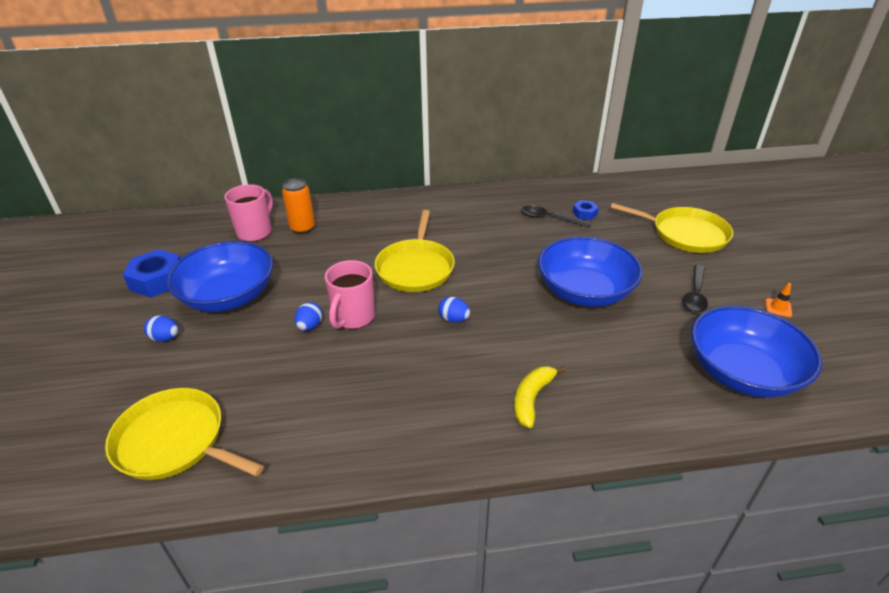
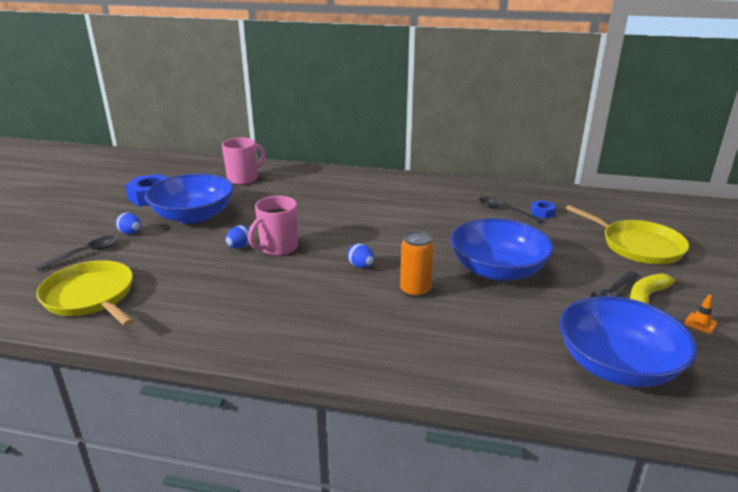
camera: 20 degrees right, 10 degrees down
(126, 382) = (85, 254): none -> black spoon
(302, 228) = (282, 183): orange can -> orange can (415, 291)
(415, 267) = (354, 224): yellow pan -> none
(532, 398) = (388, 336): yellow banana -> yellow banana (647, 296)

